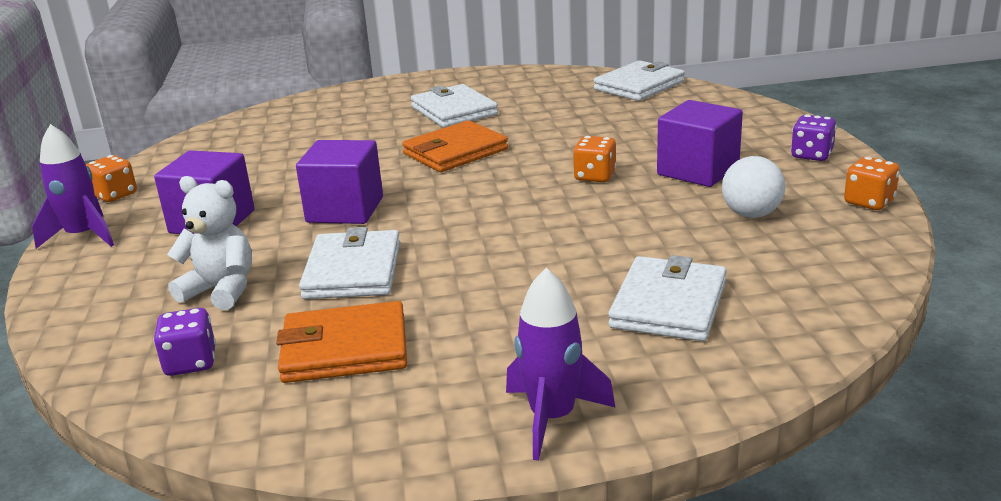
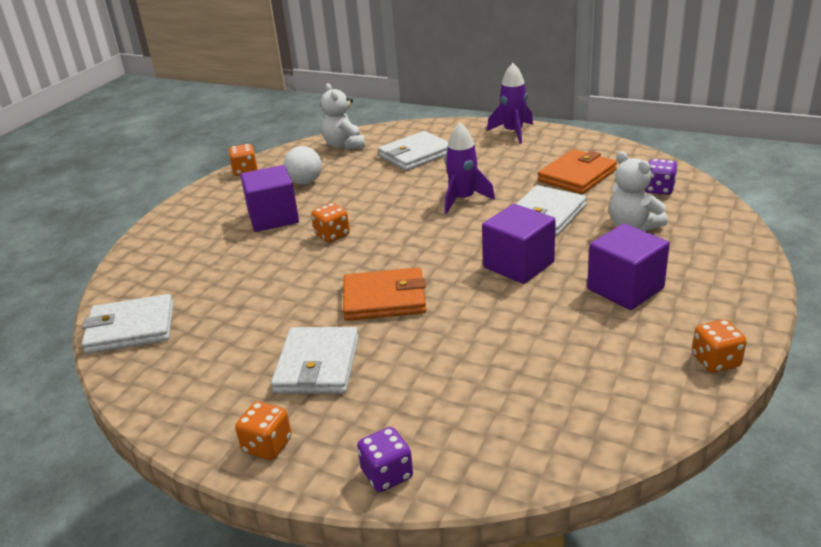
camera: 145 degrees left, 5 degrees up
(83, 236) = (740, 311): purple rocket -> purple rocket (463, 199)
(345, 348) = (577, 175): orange wallet -> orange wallet turned 75 degrees counterclockwise
(432, 82) = (267, 445): none -> orange dice
(811, 155) = (199, 206): purple dice -> purple dice (387, 474)
(821, 284) = (344, 145): none -> white teddy bear

